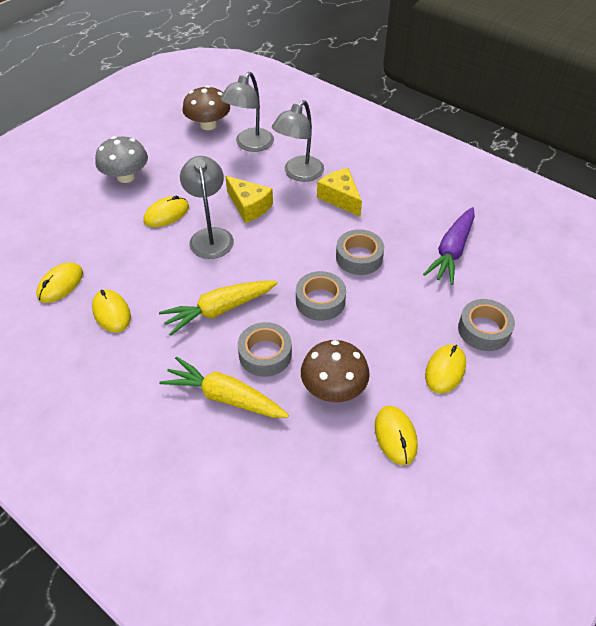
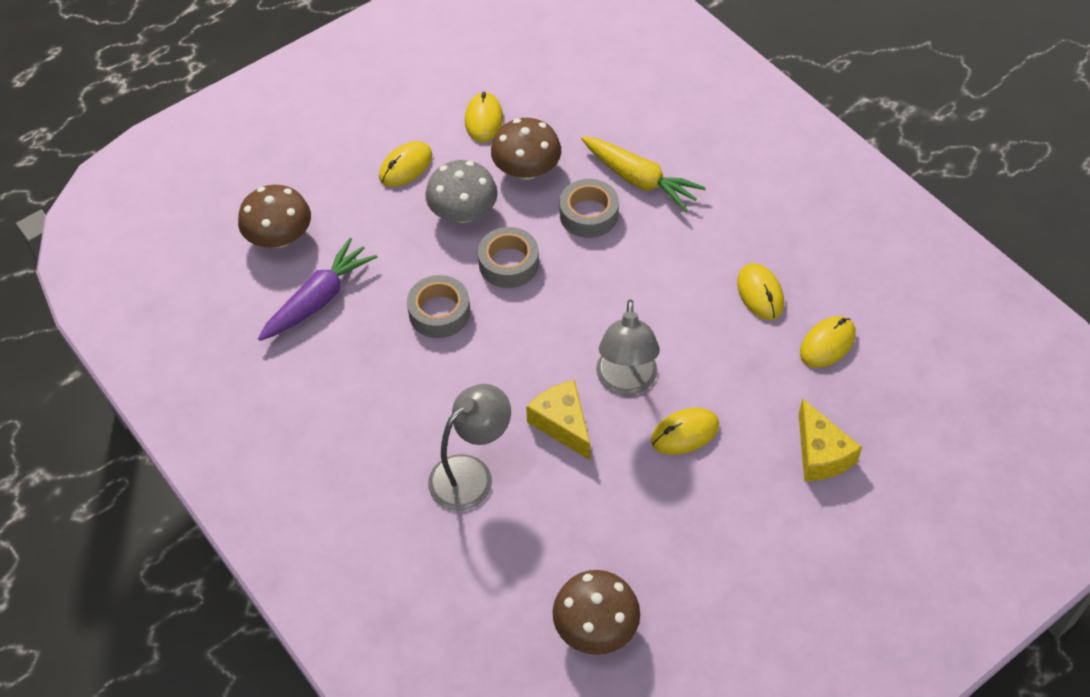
camera: 165 degrees left, 5 degrees up
(126, 176) = (745, 523): grey mushroom -> grey mushroom (463, 212)
(219, 310) = (631, 273): yellow carrot -> none
(250, 145) = (532, 557): grey lamp -> none
(340, 198) = (426, 414): yellow cheese -> yellow cheese (820, 454)
(484, 330) = (341, 198): grey tape -> none
(511, 289) = (279, 237): none -> brown mushroom

